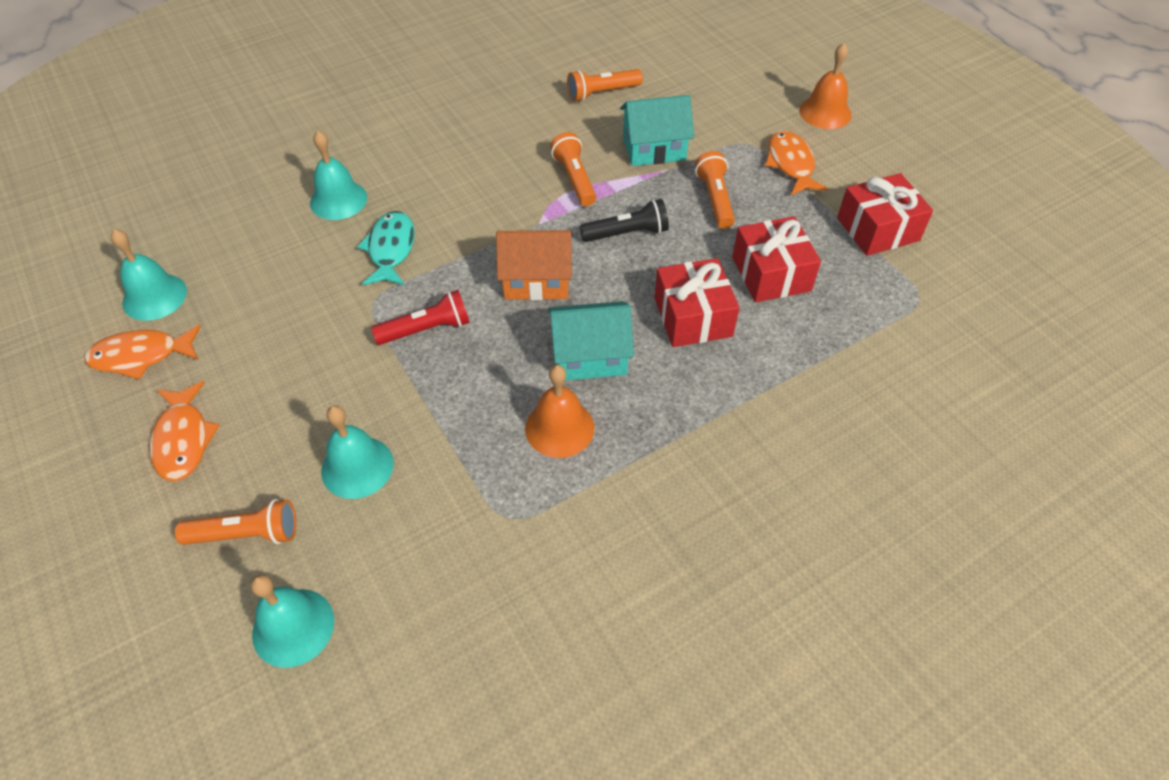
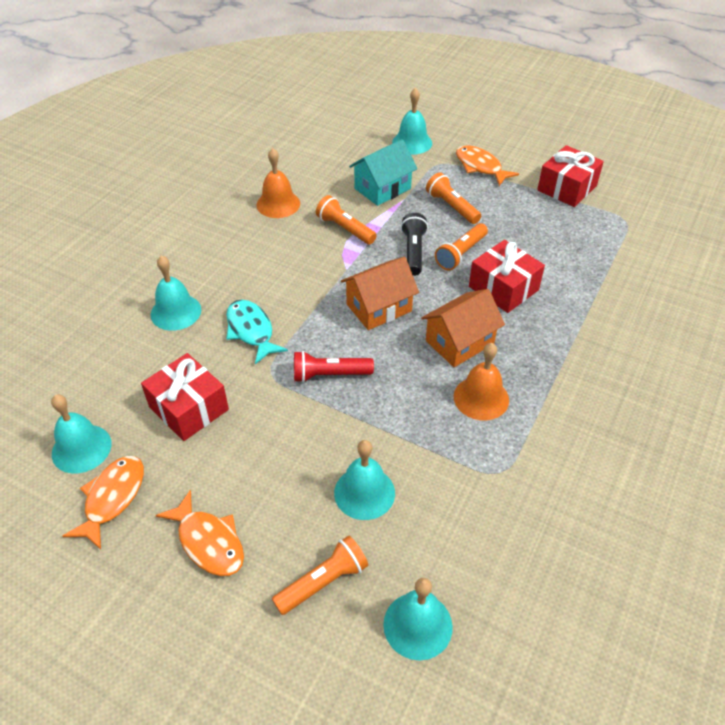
camera: 30 degrees left, 5 degrees down
(141, 356) = (112, 498): orange fish -> orange fish turned 150 degrees clockwise
(426, 329) = (329, 375): red flashlight -> red flashlight turned 135 degrees counterclockwise
(590, 356) = (459, 342): turquoise house -> orange house
(602, 93) = (313, 163): orange flashlight -> orange flashlight (461, 254)
(627, 233) = (413, 252): black flashlight -> black flashlight turned 45 degrees counterclockwise
(733, 107) = (412, 142): none -> turquoise bell
(771, 274) = (528, 241): red gift -> red gift (189, 408)
(825, 112) = (473, 126): orange bell -> orange bell (278, 204)

